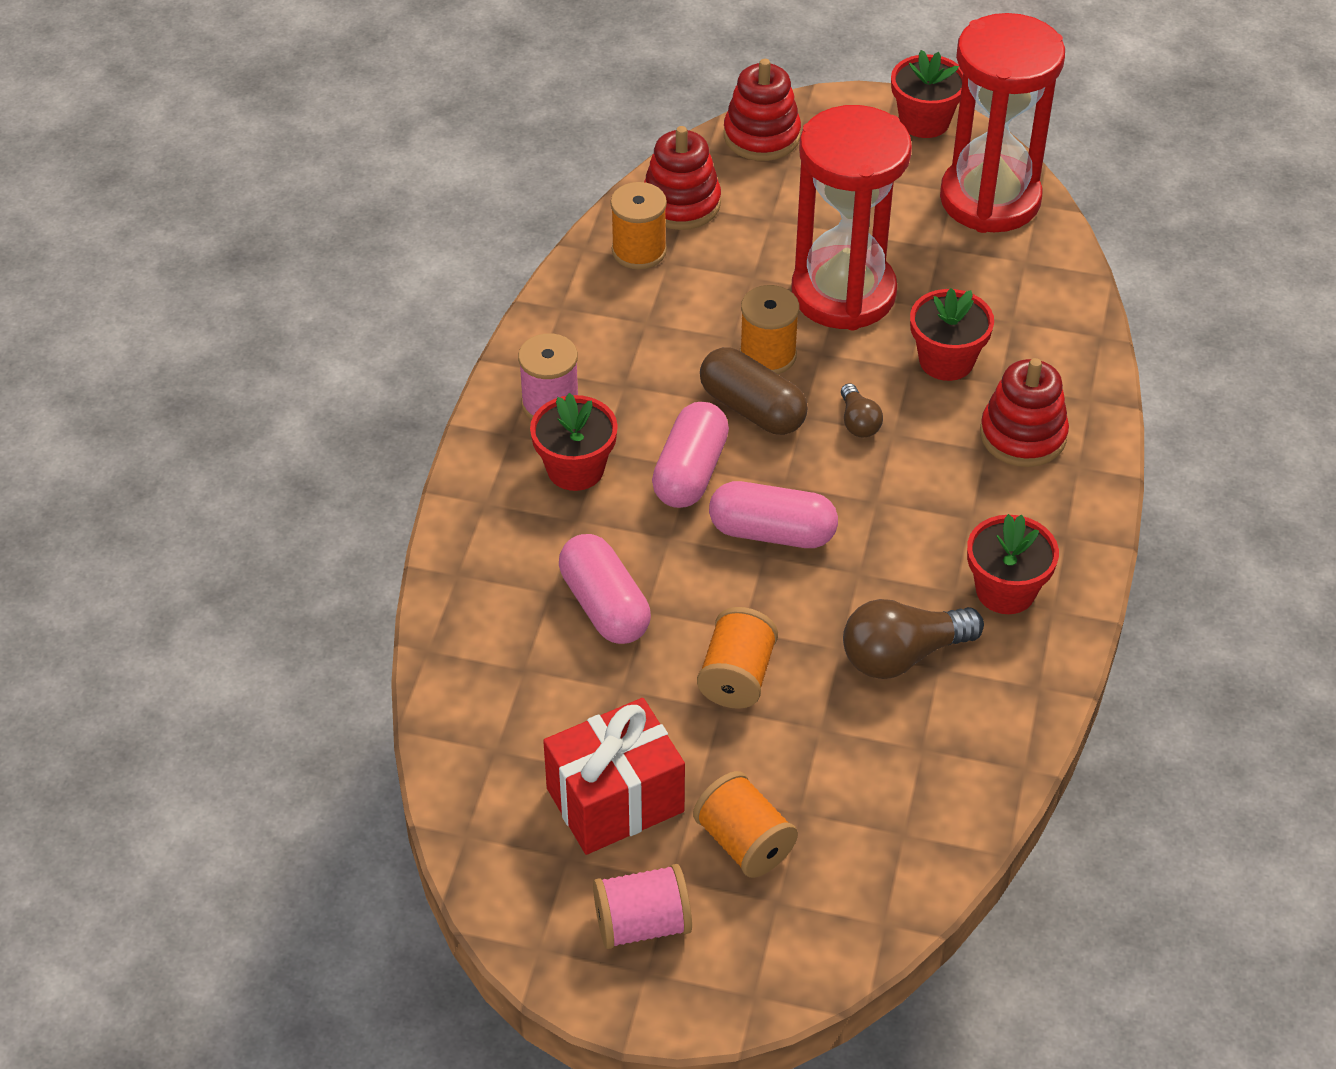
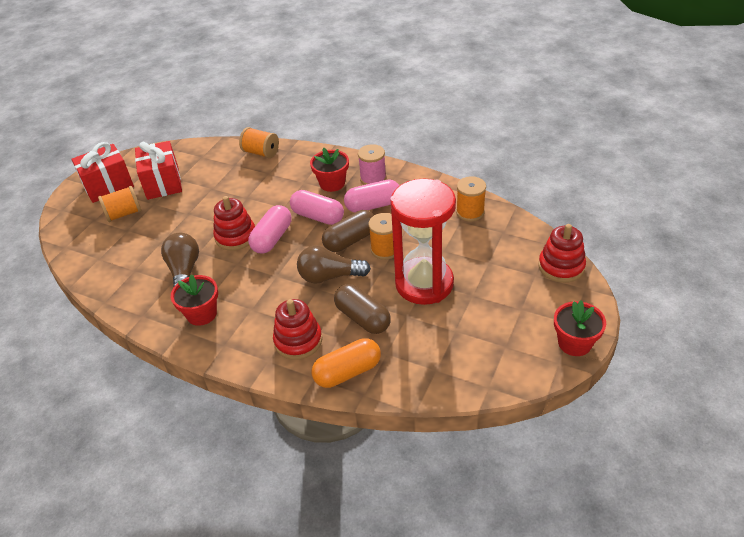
camera: 105 degrees right, 5 degrees down
(605, 606) = (255, 186): pink capsule -> pink capsule (373, 205)
(642, 924) = (108, 186): pink spool -> red gift
(681, 203) = (505, 230): red stacking toy -> red stacking toy (236, 236)
(736, 676) = (201, 219): orange spool -> orange spool (261, 152)
(858, 422) = (329, 276): brown light bulb -> brown light bulb, size x1.86
(946, 361) = (362, 318): red flower pot -> brown capsule
(990, 199) = (495, 363): red hourglass -> none
(1065, 361) = (347, 372): none -> orange capsule

